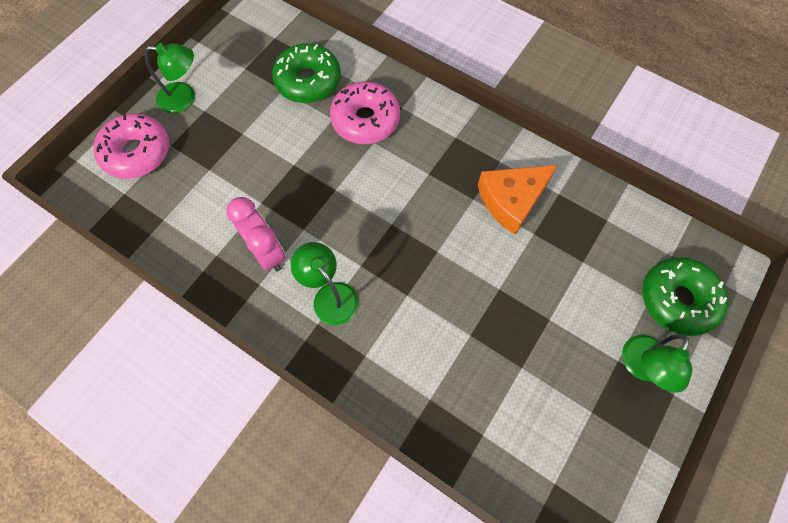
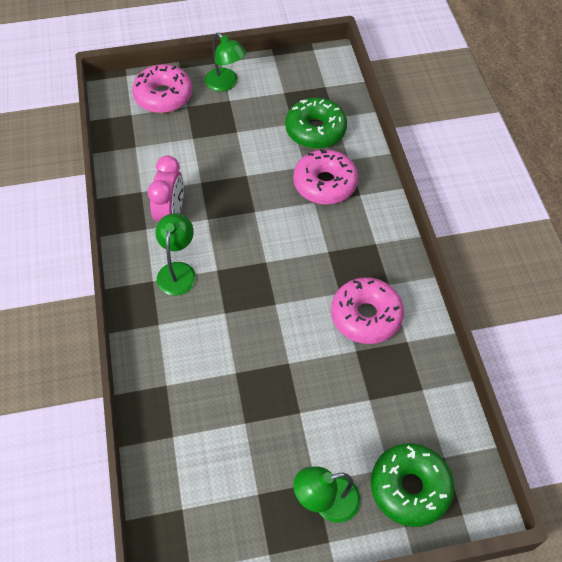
camera: 45 degrees right, 10 degrees down
(511, 200) = (366, 316): orange cheese -> pink donut

